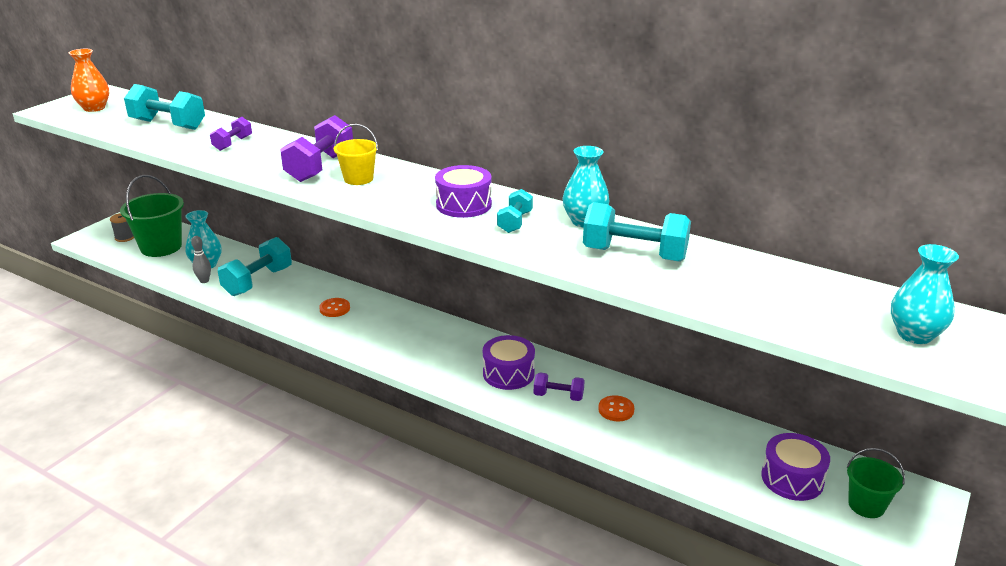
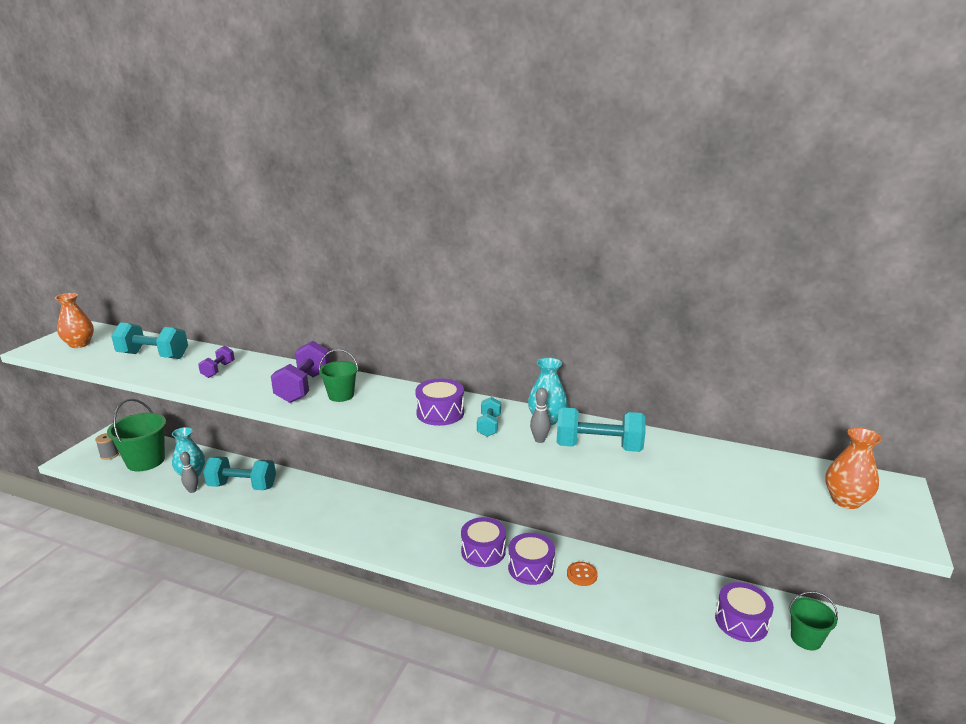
camera: 10 degrees left, 5 degrees down
(258, 282) = (242, 486): turquoise dumbbell -> turquoise dumbbell turned 75 degrees clockwise
(335, 308) = (317, 505): orange button -> none
(358, 179) = (341, 395): yellow bucket -> green bucket
(558, 396) = (531, 568): purple dumbbell -> purple drum
(568, 241) = (539, 440): none -> grey bowling pin
(914, 335) = (846, 500): turquoise vase -> orange vase

